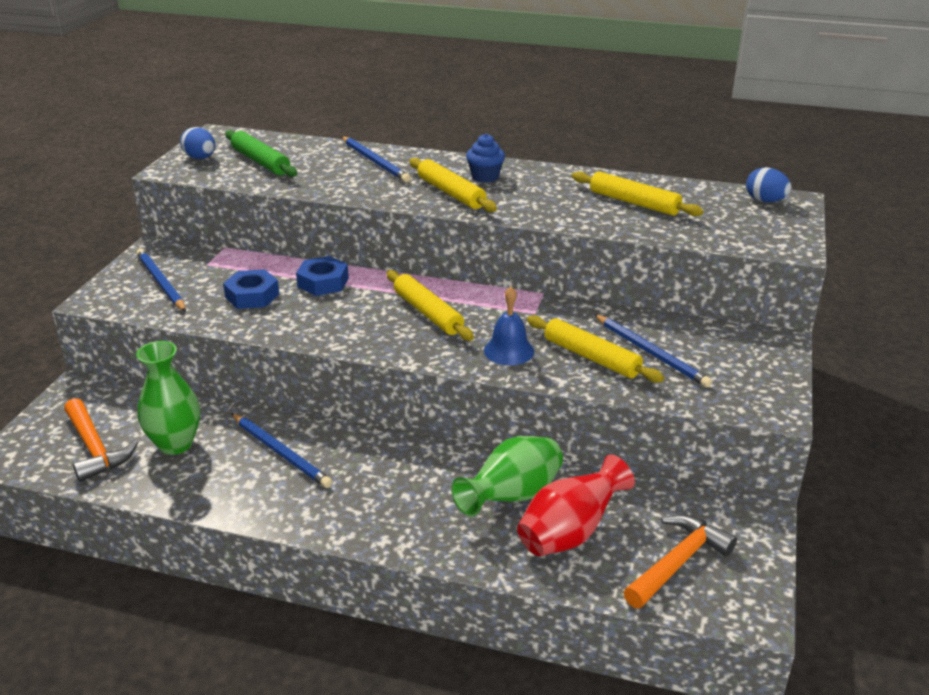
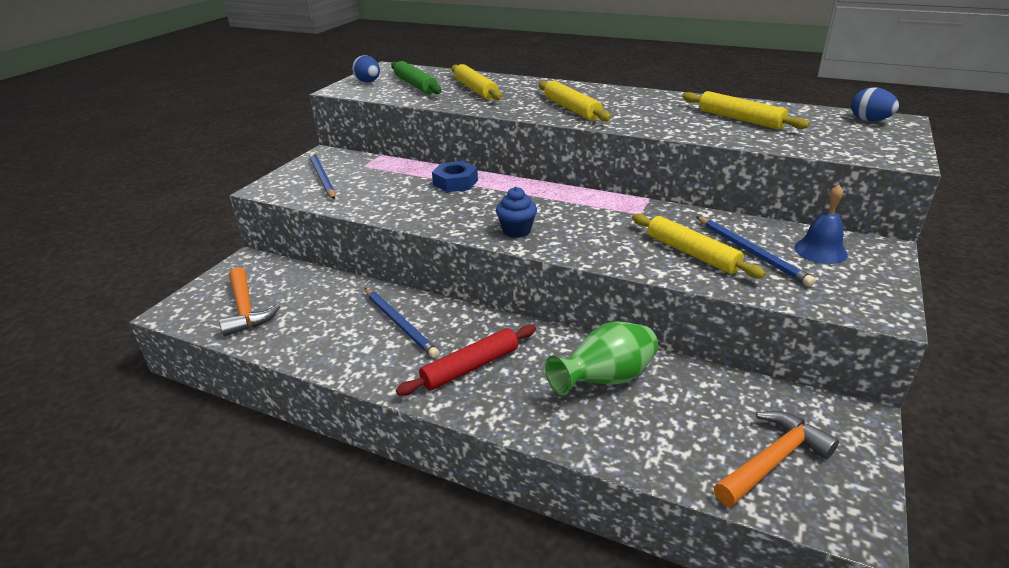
camera: 10 degrees right, 0 degrees up
(175, 444) = (312, 310): green vase -> none
(252, 296) = (393, 190): blue nut -> none
(368, 494) = (470, 367): none -> red rolling pin
(375, 162) = (510, 86): blue pencil -> none
(427, 313) = (542, 209): yellow rolling pin -> yellow rolling pin (475, 89)
(485, 177) = (604, 98): blue cupcake -> blue cupcake (517, 231)
(509, 350) = (612, 244): blue bell -> blue bell (820, 251)
(570, 533) = (660, 419): red vase -> none

